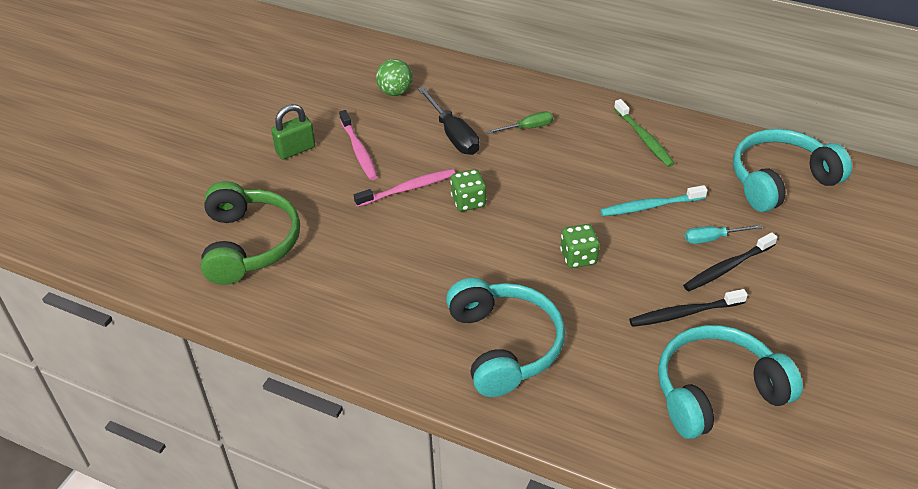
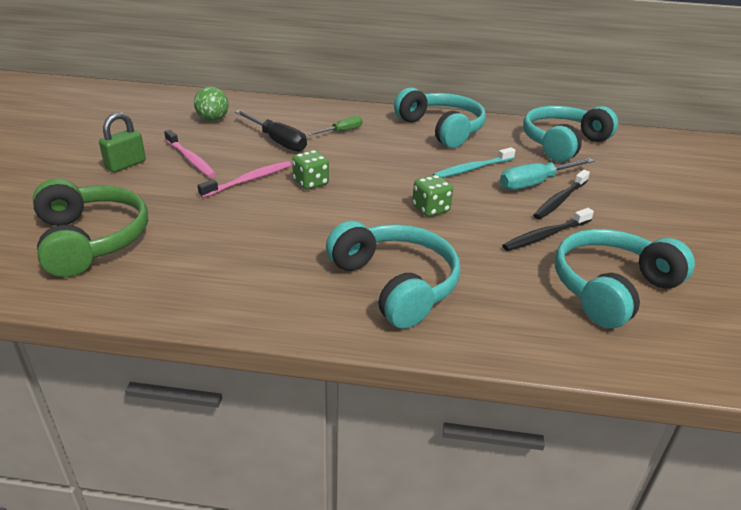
camera: 20 degrees left, 10 degrees down
(644, 138) = (442, 129): green toothbrush -> turquoise headphones
(712, 238) = (535, 183): turquoise screwdriver -> turquoise screwdriver, size x1.63

